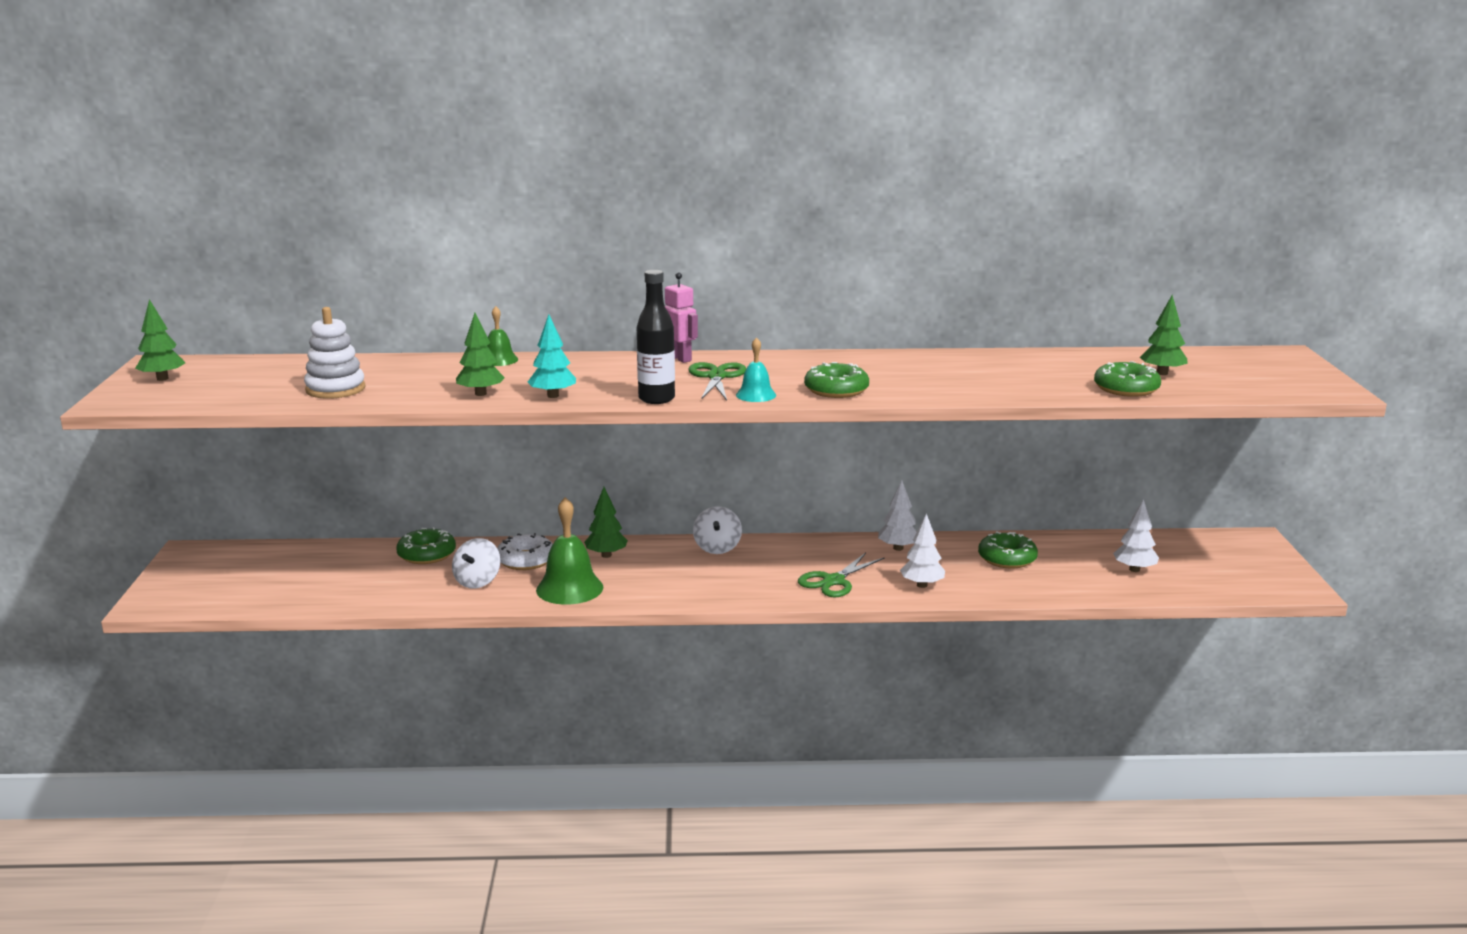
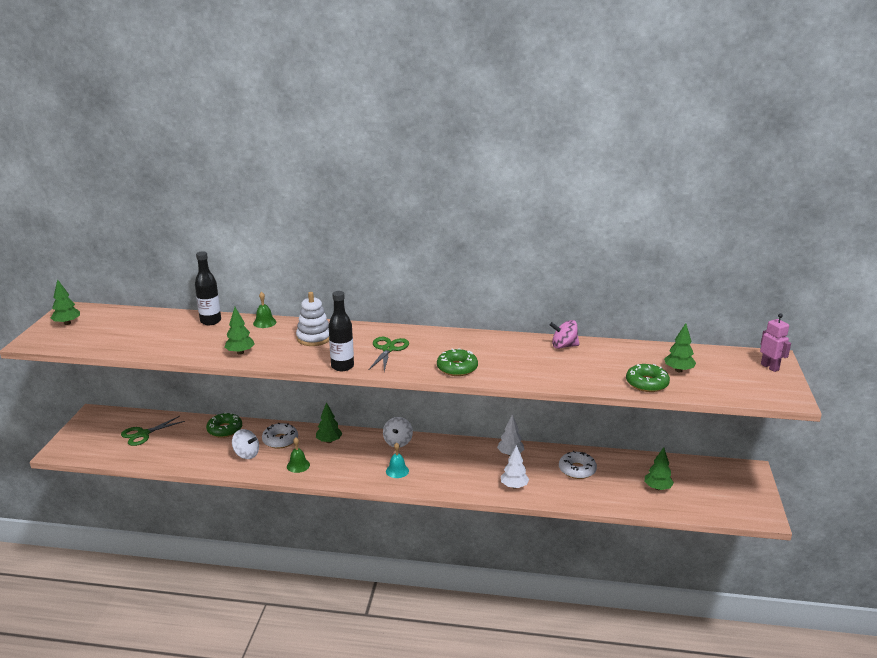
camera: 10 degrees right, 5 degrees up
(335, 389) = (159, 341): white stacking toy -> white stacking toy (314, 338)
(408, 363) = (210, 321): none -> black bottle
(477, 581) = (246, 454): white spinning top -> white spinning top turned 90 degrees counterclockwise
(553, 396) = (282, 358): turquoise tree -> none
(569, 588) = (298, 465): green bell -> green bell, size x0.56
(680, 358) = (373, 330): pink robot -> pink robot (769, 367)
(756, 395) = (405, 368): turquoise bell -> turquoise bell (397, 471)
(833, 581) = (459, 477): green scissors -> green scissors (143, 434)
(980, 359) = (564, 346): none -> pink spinning top
(1007, 558) = (577, 470): green donut -> white donut
(1134, 569) = (657, 488): white tree -> green tree

